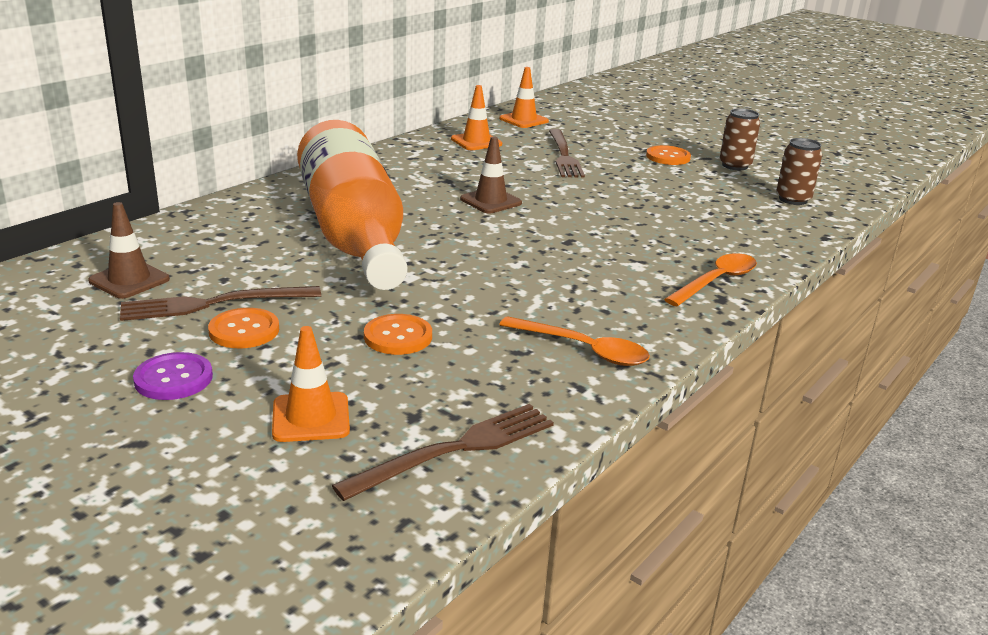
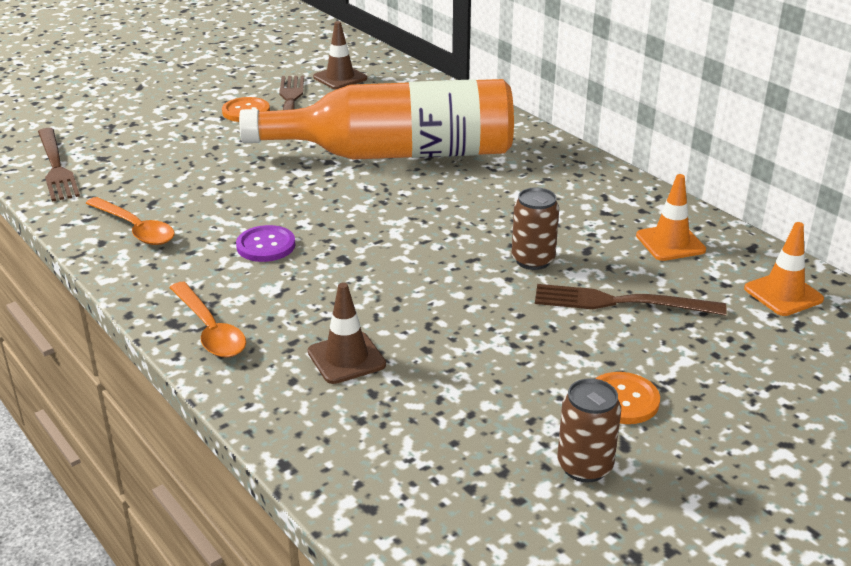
camera: 105 degrees right, 5 degrees up
(173, 378) = (199, 93): purple button -> purple button (266, 245)
(311, 417) = (126, 128): orange traffic cone -> none
(398, 336) = (204, 159): orange button -> none
(490, 201) = (462, 228): brown traffic cone -> brown traffic cone (346, 358)
(583, 349) = (135, 229): orange spoon -> orange spoon turned 90 degrees counterclockwise
(793, 199) = (426, 483): brown can -> brown can (533, 260)

